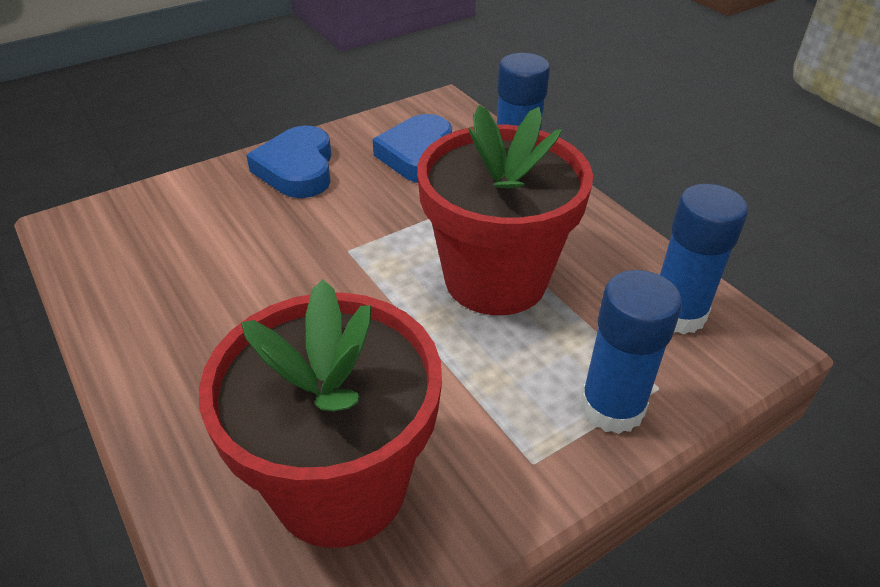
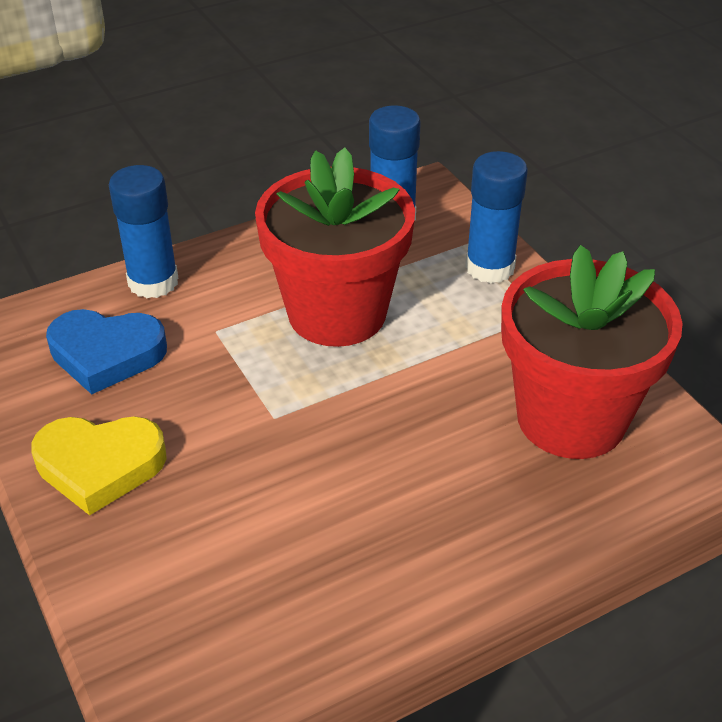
camera: 85 degrees left, 0 degrees up
(297, 169) = (100, 466): blue heart -> yellow heart

